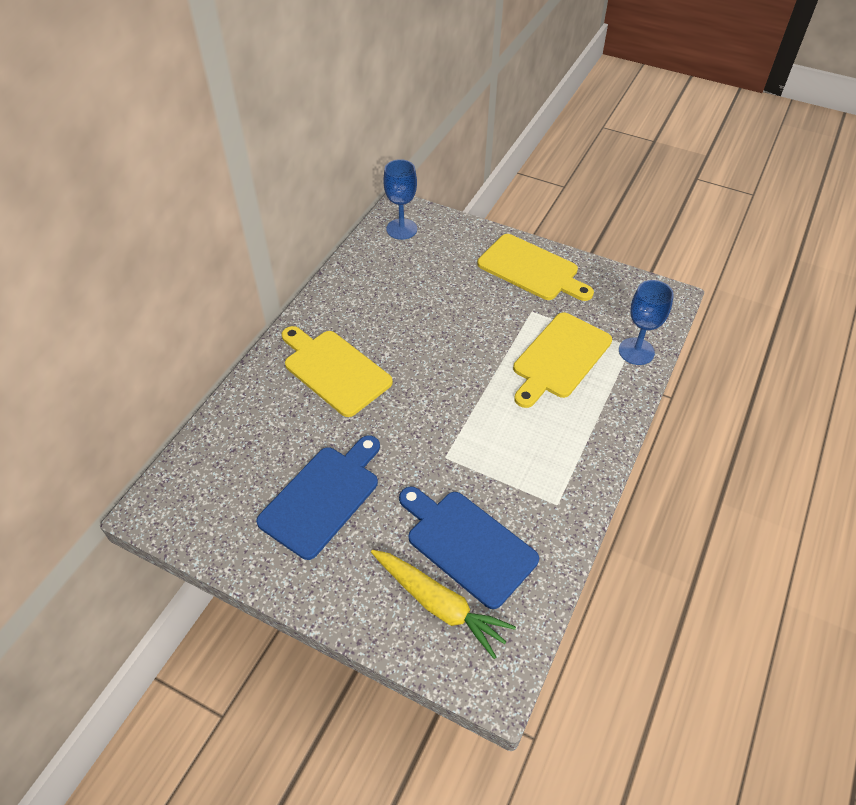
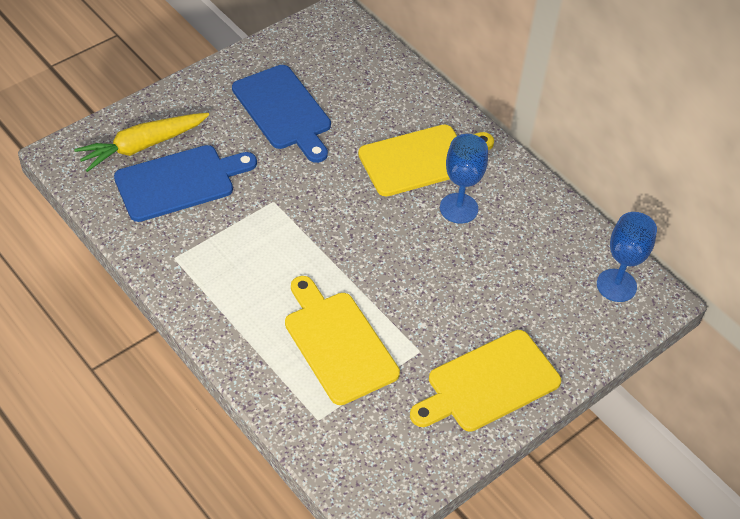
camera: 110 degrees right, 0 degrees up
(636, 351) = (307, 420): blue goblet -> blue goblet (458, 208)

